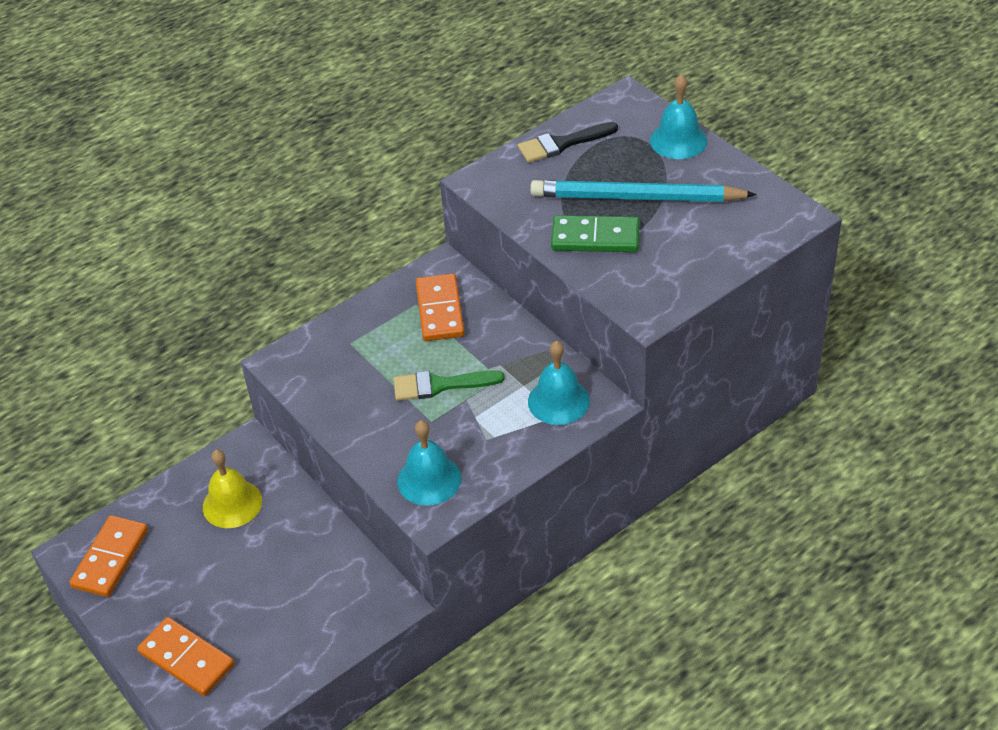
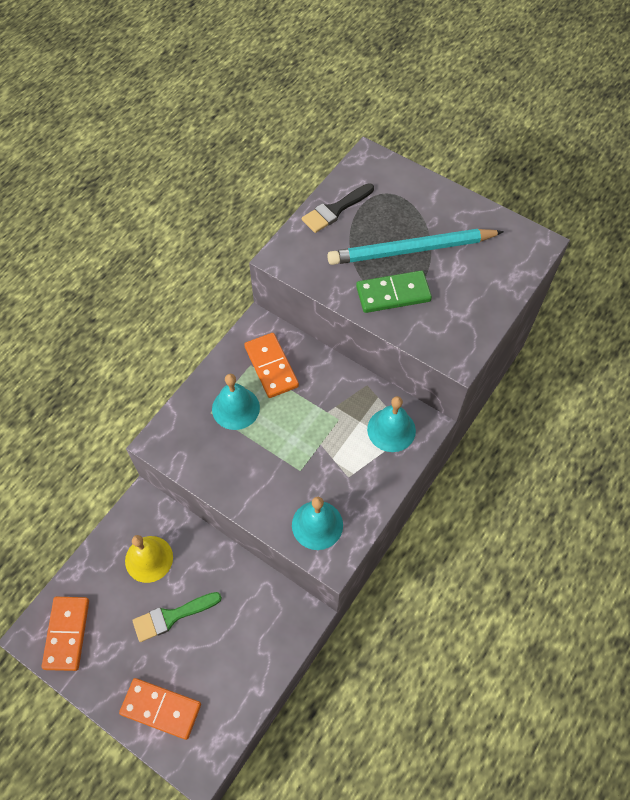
camera: 20 degrees left, 15 degrees up
(440, 385) = (295, 436): green brush -> green brush (172, 616)
(678, 140) = (424, 190): turquoise bell -> turquoise bell (235, 408)

